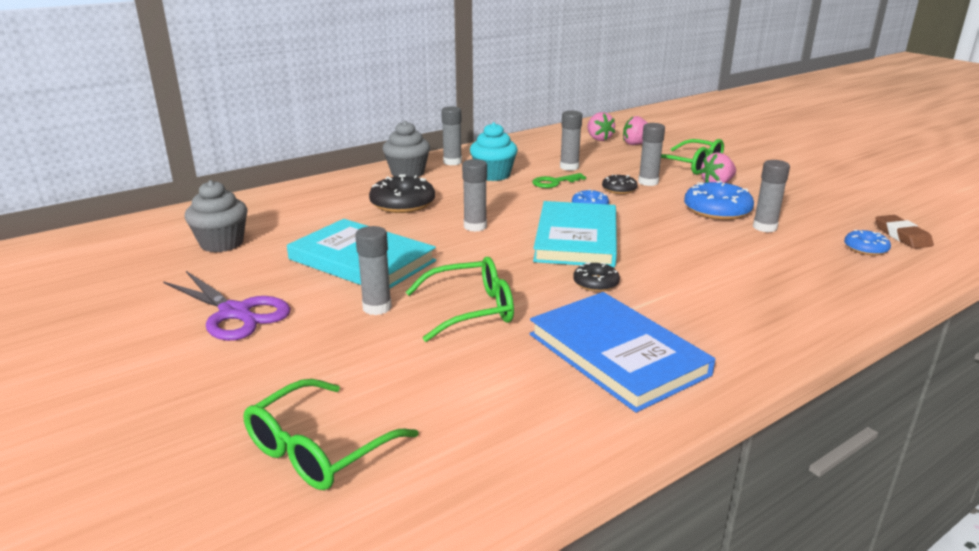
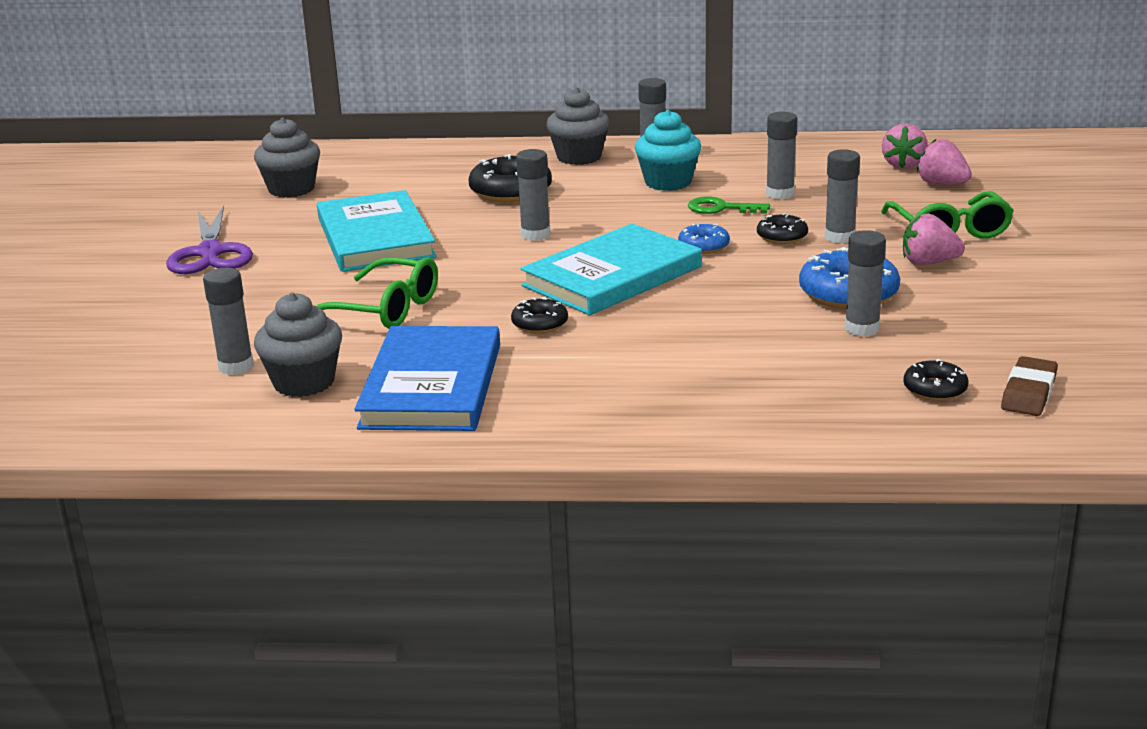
camera: 40 degrees right, 0 degrees up
(319, 449) = (115, 366): green glasses -> none
(377, 307) = (316, 283): grey glue stick -> grey glue stick (236, 366)
(520, 391) = (304, 382): none -> grey cupcake
(865, 248) = (935, 389): blue donut -> black donut

